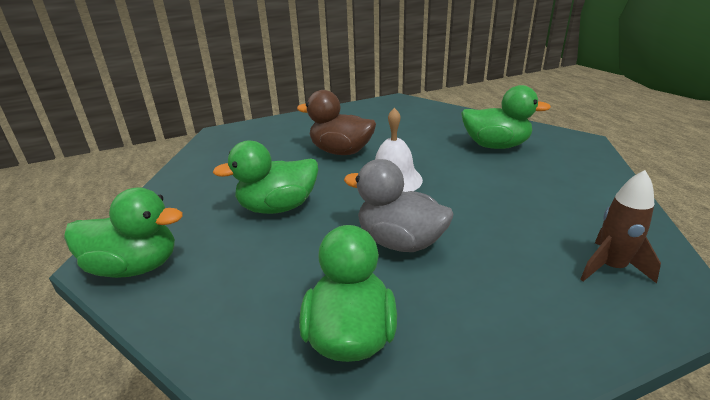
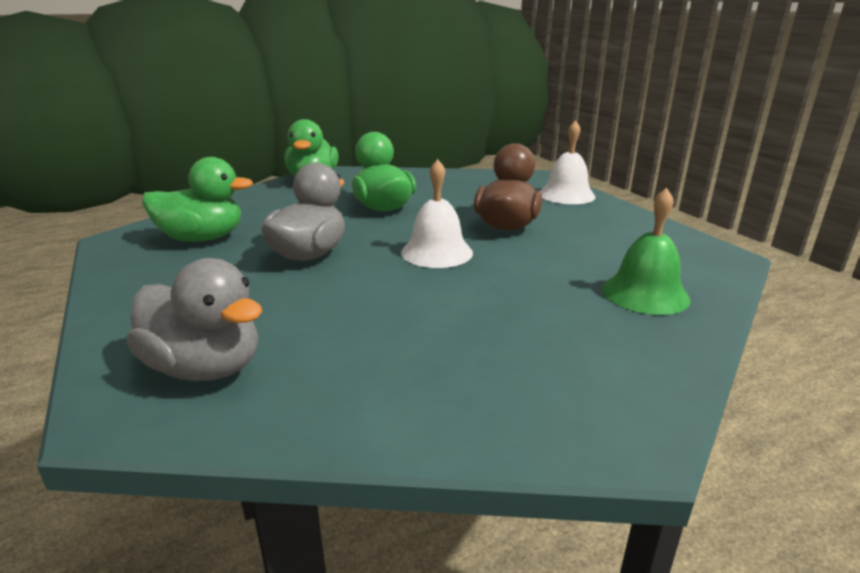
camera: 85 degrees right, 5 degrees down
(277, 126) = (566, 195): none -> white bell
(448, 123) = (645, 293): none -> green bell
(496, 145) = (562, 327): green duck -> none
(610, 267) = (205, 368): brown rocket -> grey duck

